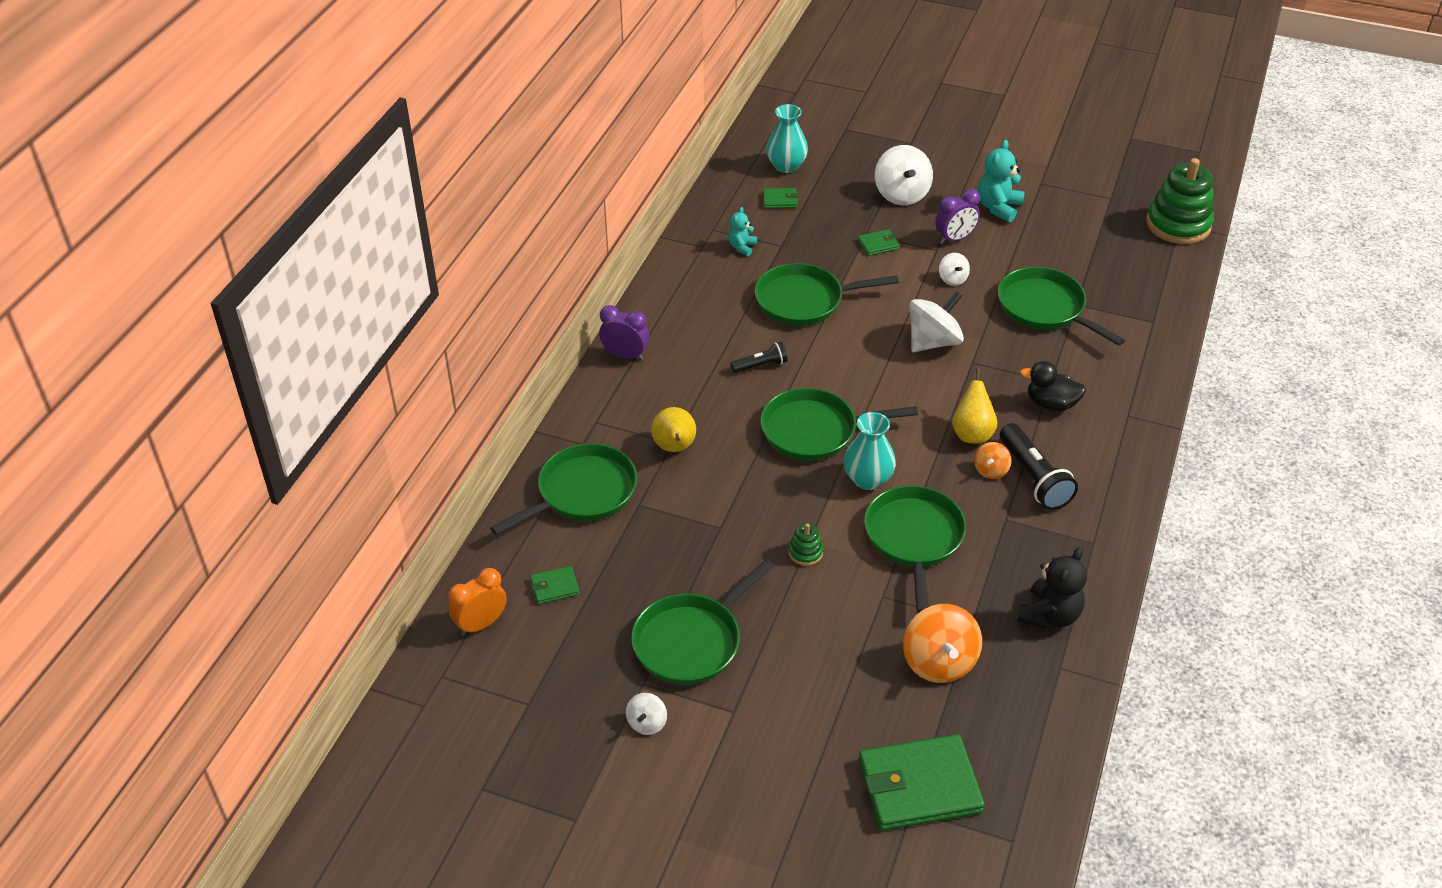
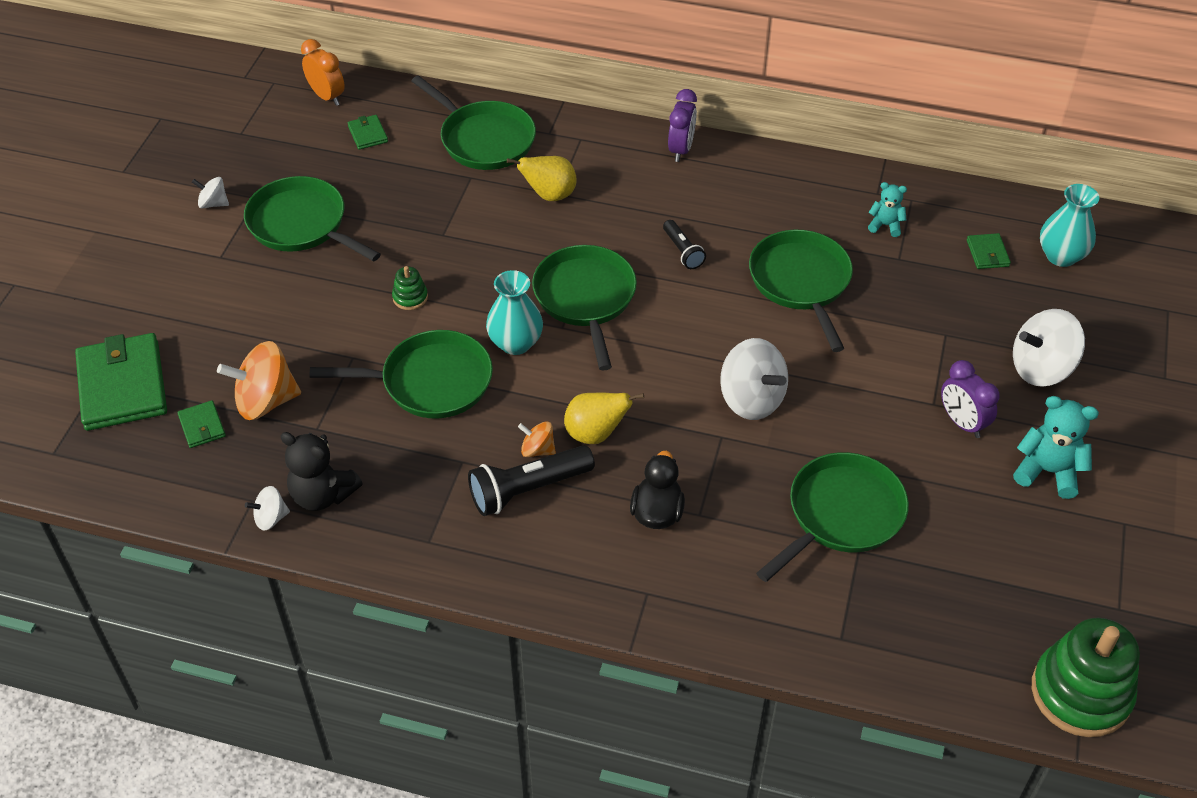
camera: 85 degrees right, 5 degrees up
(878, 244) = (927, 346): green wallet -> green wallet (202, 426)
(952, 279) = (877, 419): white spinning top -> white spinning top (270, 518)

